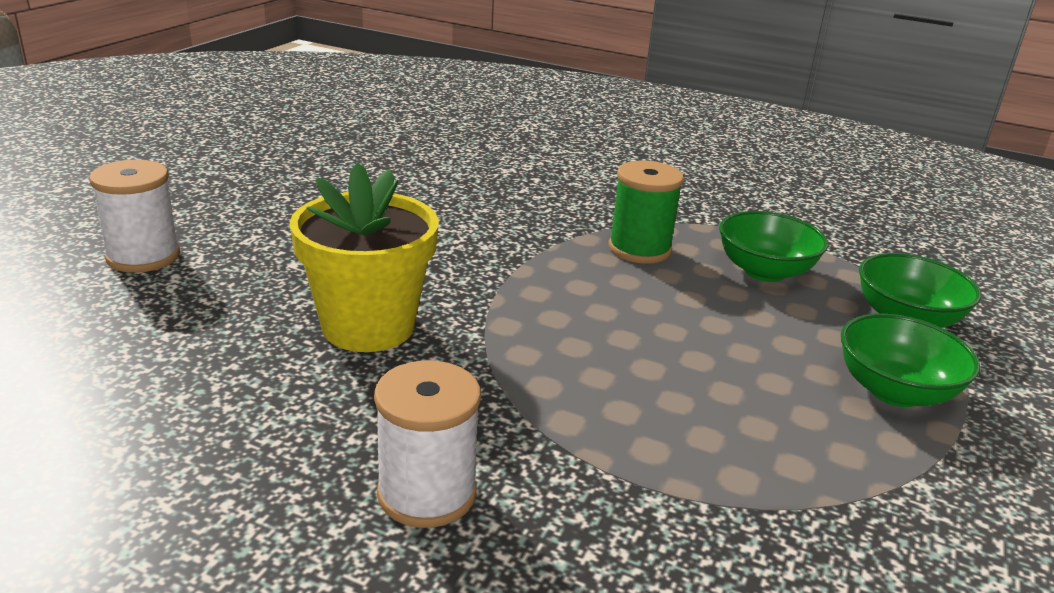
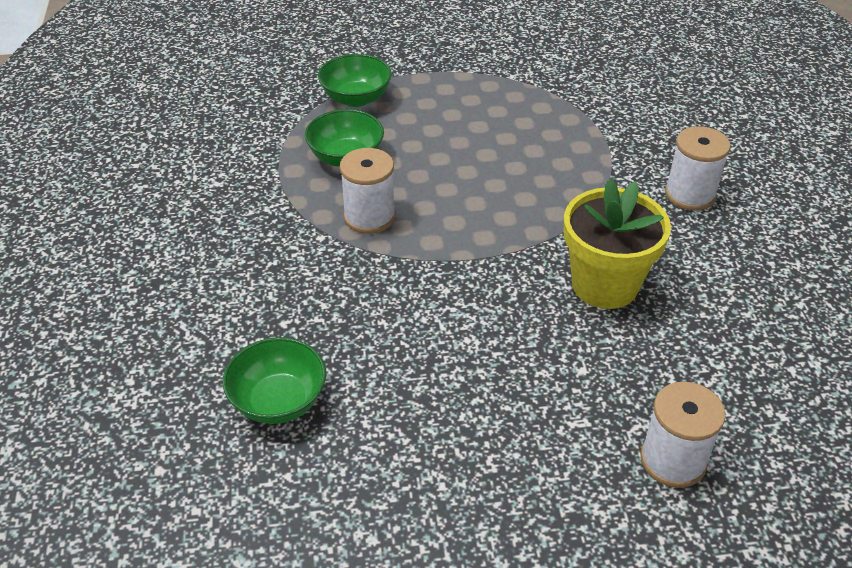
camera: 120 degrees left, 15 degrees up
(639, 249) = (369, 217): green spool -> white spool
(894, 391) = (443, 92): green bowl -> green bowl (279, 401)

